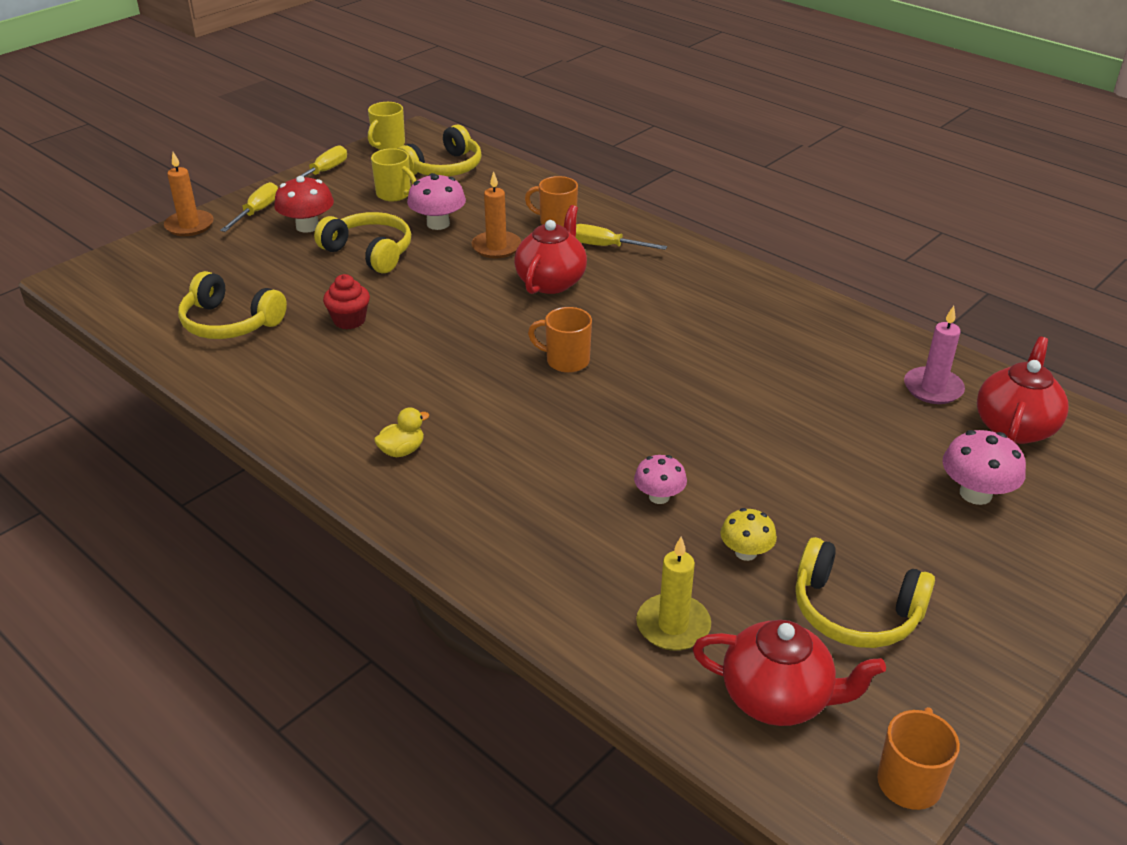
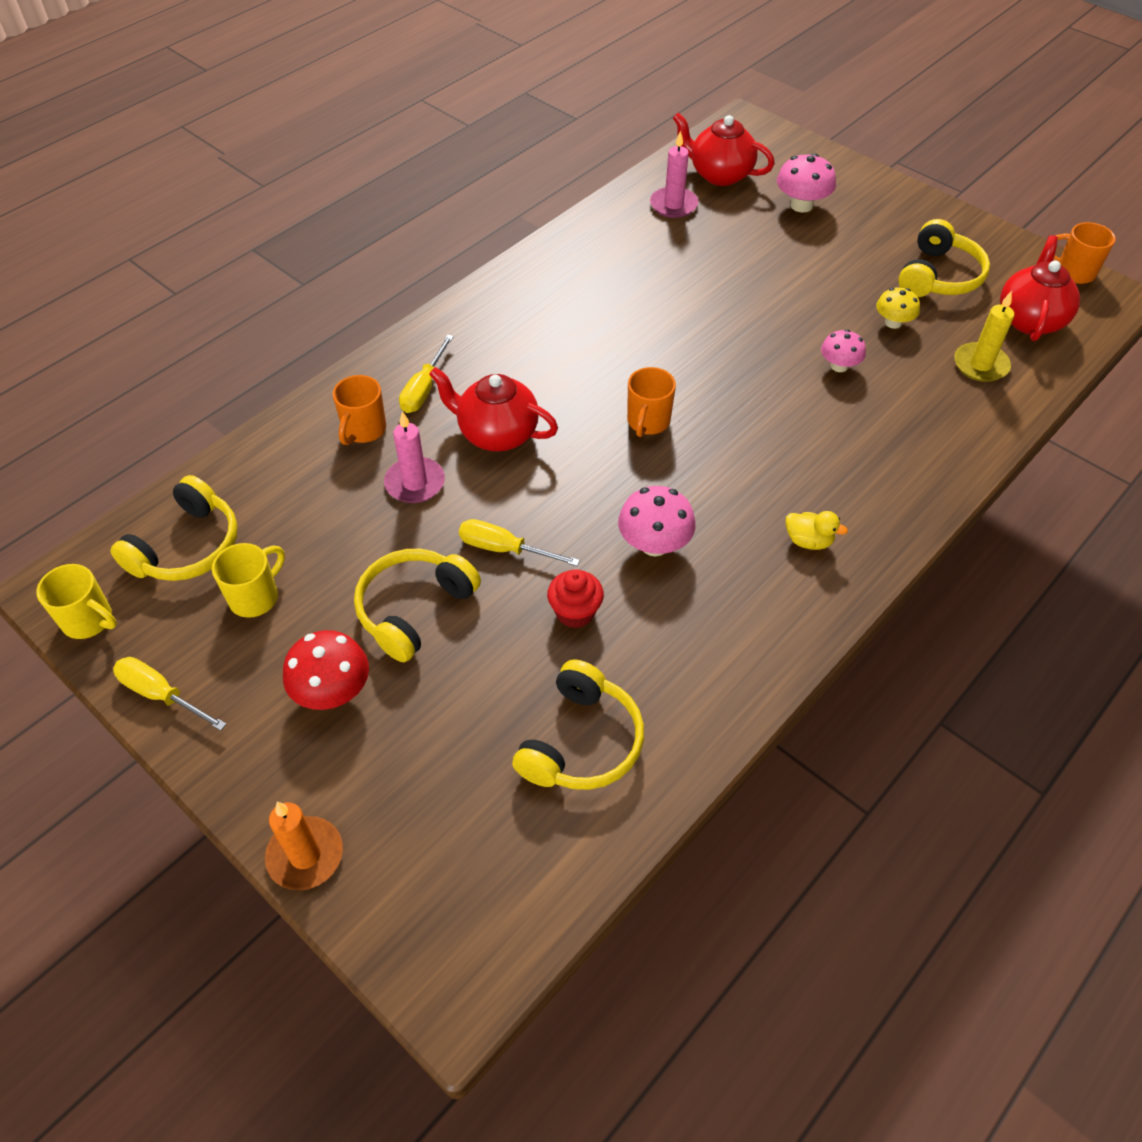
camera: 90 degrees left, 15 degrees up
(257, 212) = (276, 765): yellow screwdriver -> yellow screwdriver (504, 549)
(402, 451) = (808, 541): yellow duck -> yellow duck turned 150 degrees clockwise
(438, 224) = (348, 543): pink mushroom -> pink mushroom (654, 544)
(444, 168) = (187, 547): yellow headphones -> yellow headphones turned 75 degrees clockwise
(496, 247) = (415, 483): orange candle -> pink candle

